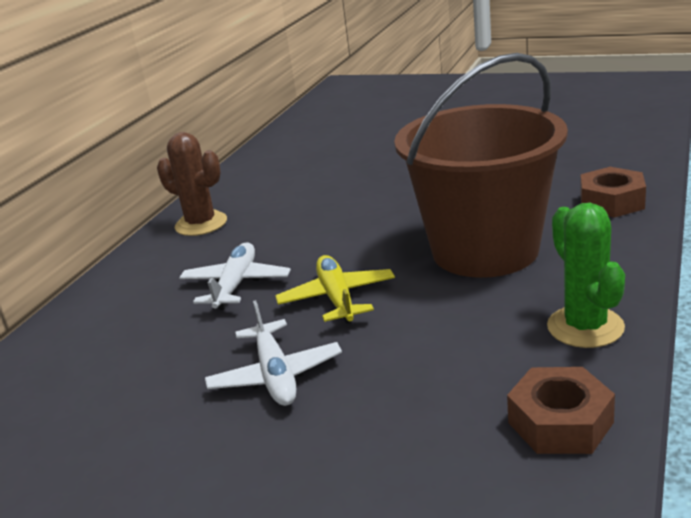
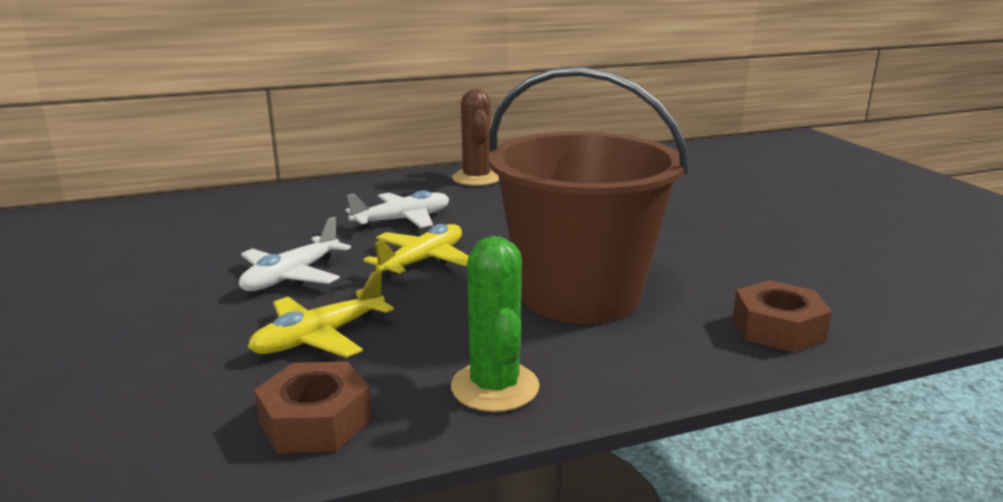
camera: 45 degrees right, 5 degrees down
(420, 388) = (319, 337): none -> yellow plane
(585, 327) = (495, 387): green cactus -> green cactus turned 45 degrees counterclockwise

